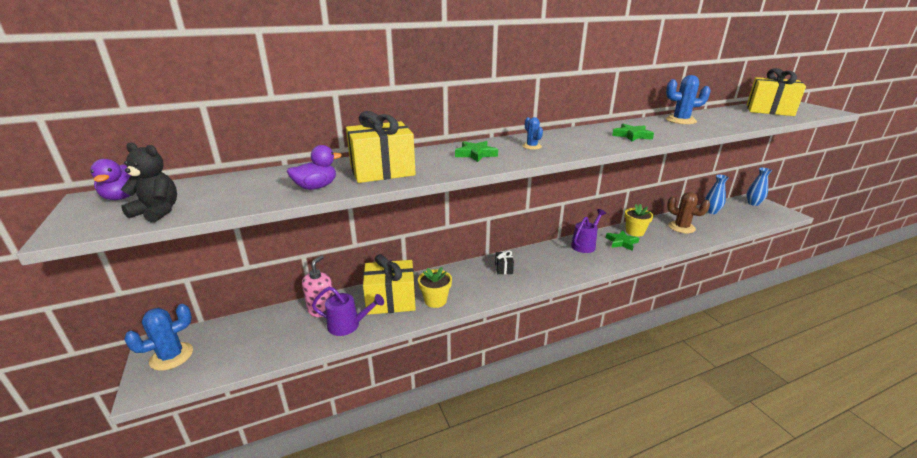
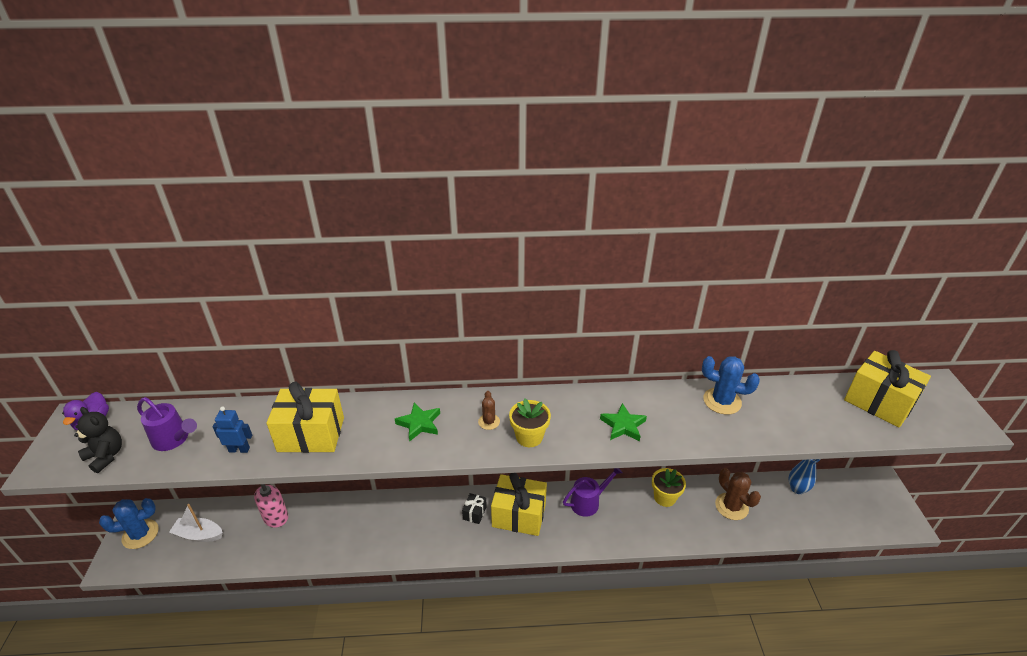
camera: 20 degrees right, 10 degrees up
(244, 340) = (199, 535): none -> white boat
(316, 187) = (239, 449): purple duck -> blue robot
(348, 325) = (289, 545): purple watering can -> purple watering can (174, 439)
(391, 300) = (341, 524): yellow gift -> yellow gift (519, 515)
(435, 300) = (381, 538): yellow flower pot -> yellow flower pot (529, 437)
(531, 146) = (489, 422): blue cactus -> brown cactus
(621, 242) = (635, 511): green star -> none
(753, 203) = (873, 489): blue vase -> none

